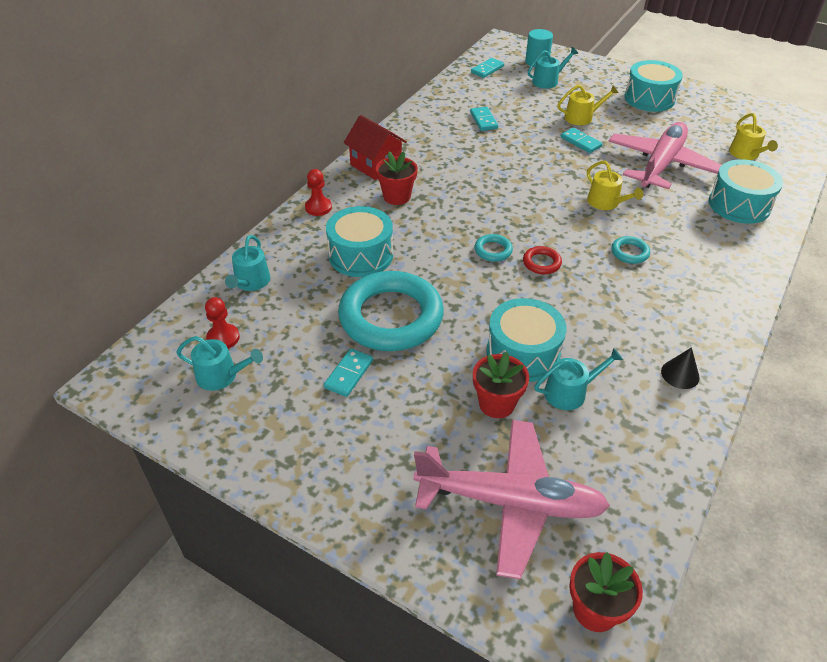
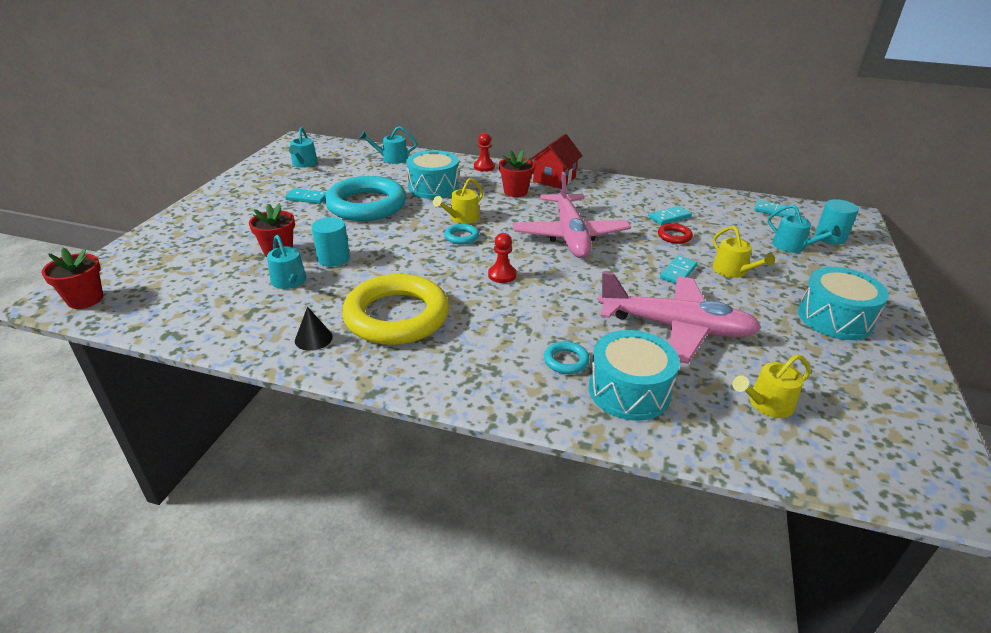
camera: 75 degrees right, 10 degrees down
(223, 338) = (337, 159): red pawn -> red pawn (502, 275)
(510, 502) = (185, 263): pink plane -> pink plane (570, 235)
(523, 353) = (333, 258): turquoise drum -> turquoise cylinder
(541, 263) = (453, 260): red ring -> red ring (674, 236)
(606, 203) = (570, 291): yellow watering can -> yellow watering can (461, 218)
(629, 252) = (489, 307): turquoise ring -> turquoise ring (566, 361)
(642, 313) = (396, 316): none -> yellow ring

